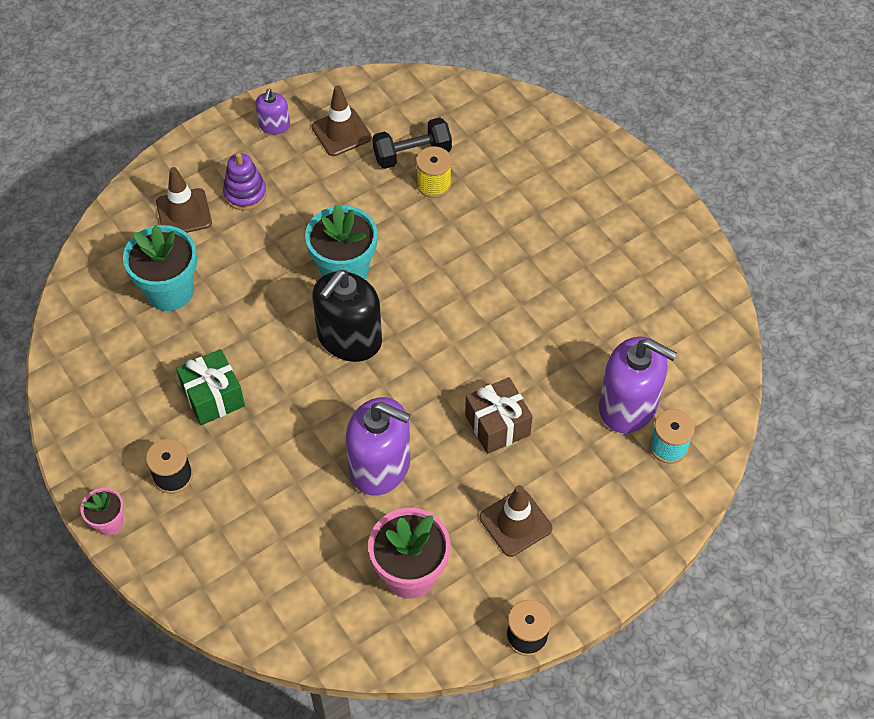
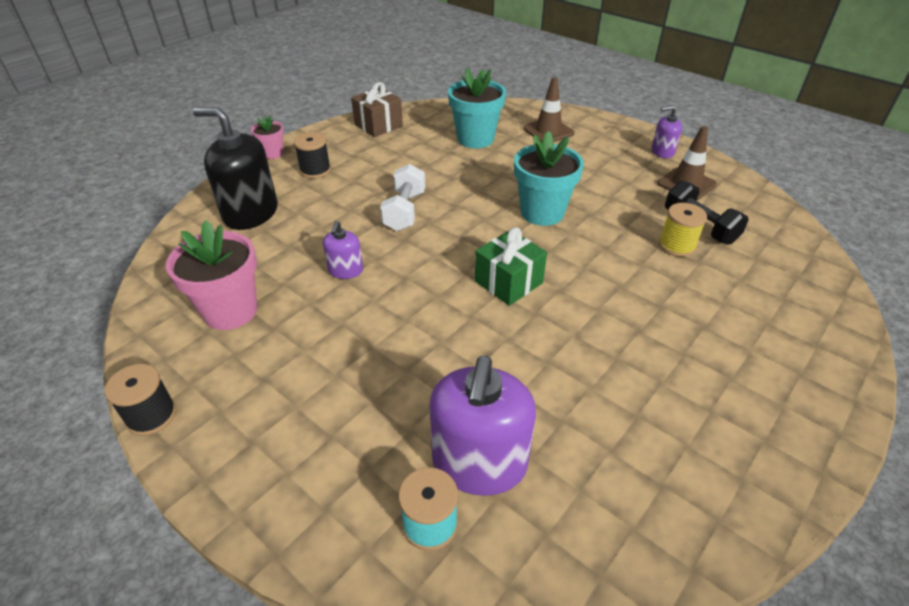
camera: 75 degrees right, 15 degrees down
(213, 397) = (389, 174): green gift -> green gift (508, 282)
(245, 193) = (585, 152): purple stacking toy -> none
(296, 395) = (404, 211): none -> white dumbbell
(349, 338) = (474, 228): black soap dispenser -> black soap dispenser (251, 213)
(380, 465) = (345, 270): purple soap dispenser -> purple soap dispenser, size x0.51
(497, 425) = (412, 343): brown gift -> brown gift (378, 125)
(515, 523) = (294, 380): brown traffic cone -> none

